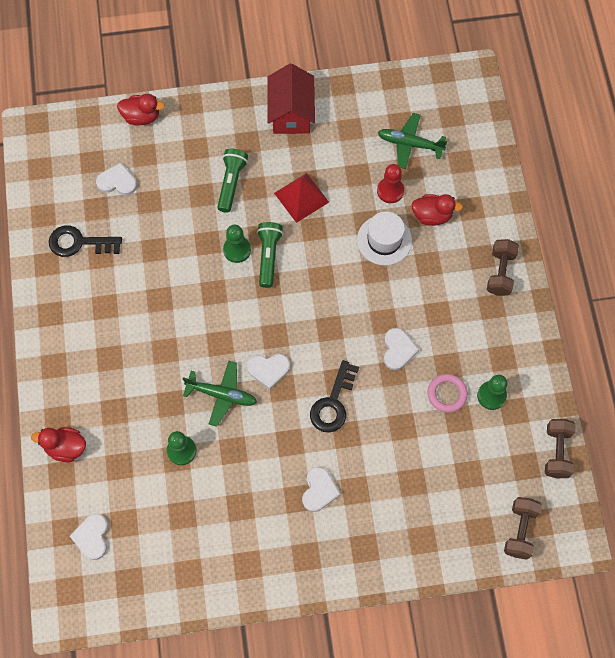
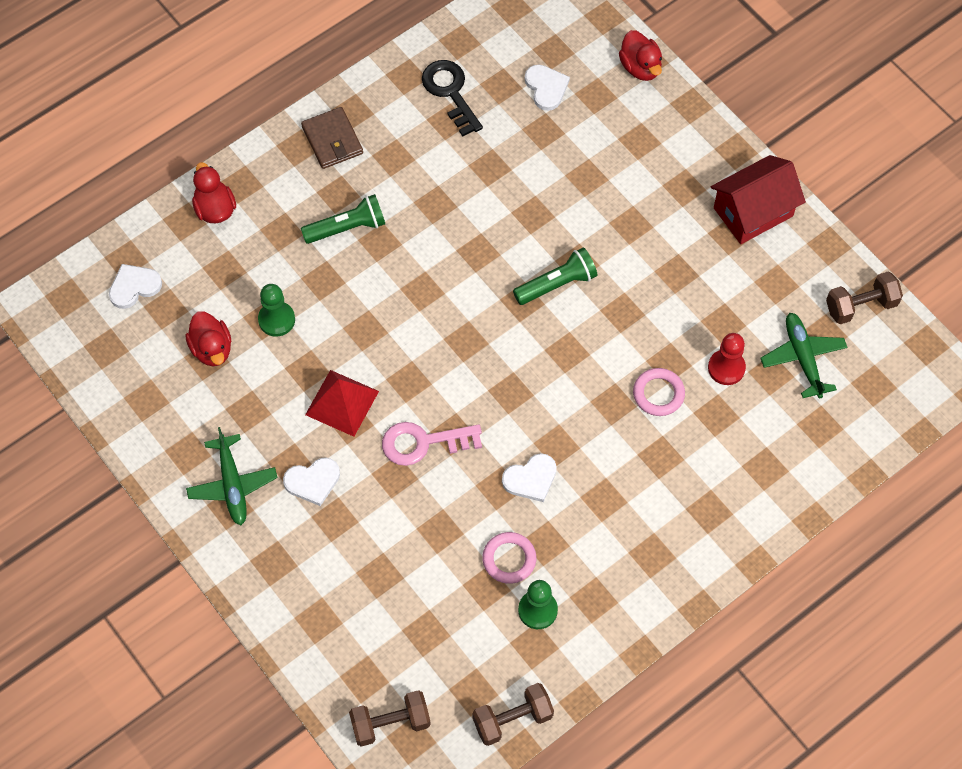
camera: 60 degrees right, 5 degrees down
(64, 339) = (332, 140): none -> brown wallet
(221, 395) = (363, 324): green plane -> green plane (232, 484)
(231, 183) = (621, 199): green flashlight -> green flashlight (347, 228)
(237, 250) = (543, 248): green pawn -> none
(268, 369) = (421, 356): white heart -> none
(301, 197) = (653, 279): red pyramid -> red pyramid (342, 403)
(333, 403) = (423, 443): black key -> pink key
(384, 240) = (658, 394): white hat -> pink ring
(432, 215) = (725, 430): red duck -> red duck (212, 349)
(500, 272) = (702, 543): brown dumbbell -> brown dumbbell (861, 306)

